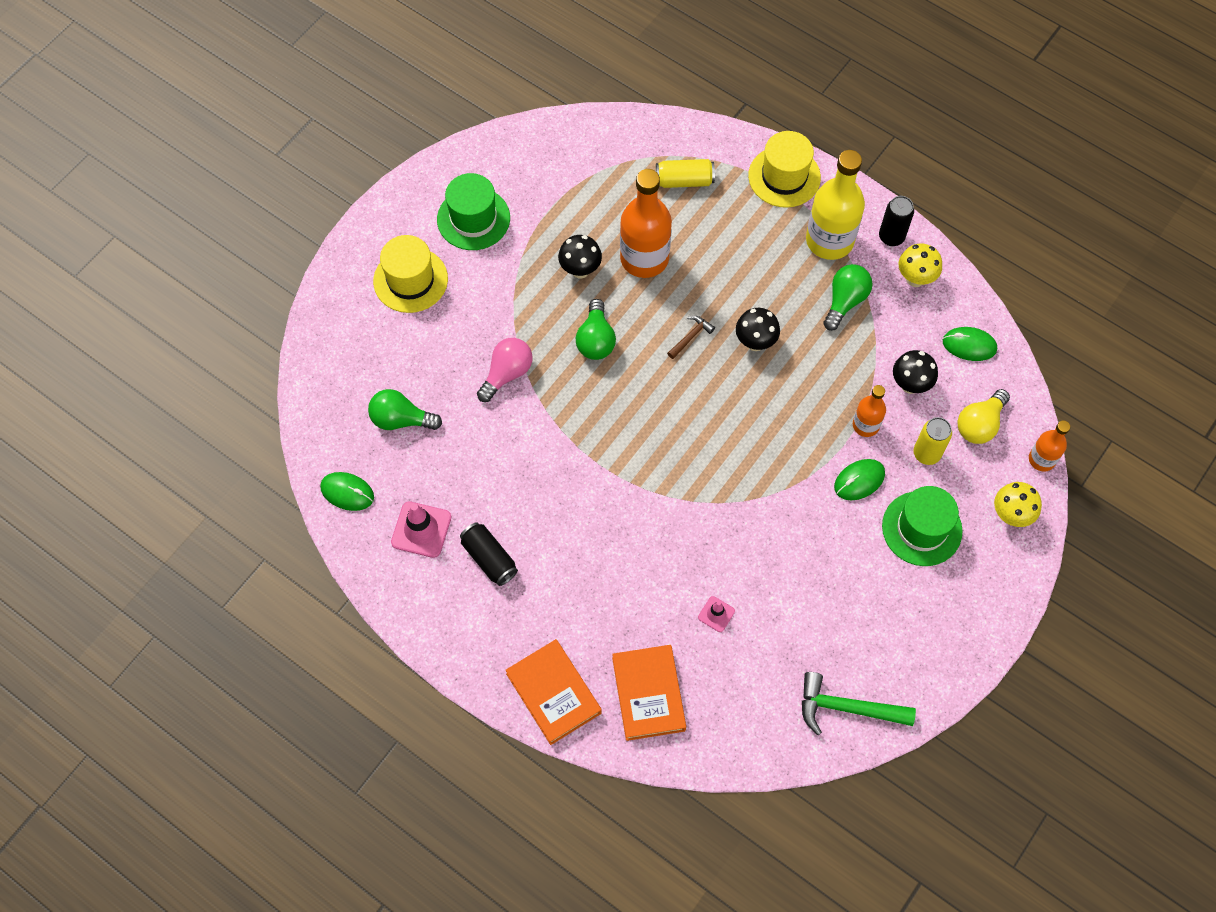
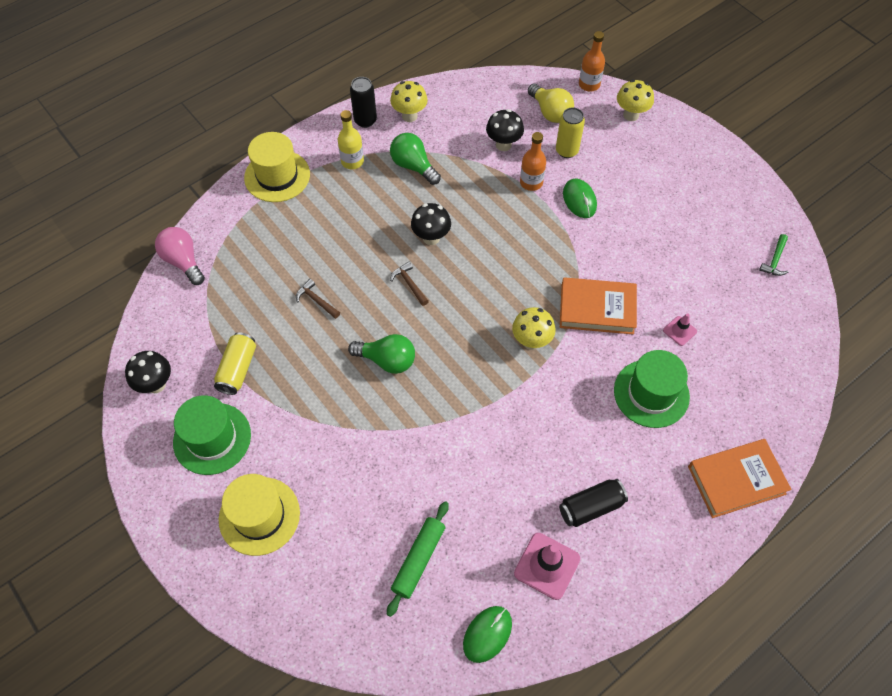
camera: 75 degrees left, 5 degrees down
(401, 419) = (418, 560): green light bulb -> green rolling pin
(507, 373) = (398, 446): pink light bulb -> pink light bulb (183, 261)
(580, 270) = (308, 356): black mushroom -> black mushroom (156, 384)
(644, 258) = (316, 300): orange bottle -> brown hammer
(648, 694) = (746, 401): orange book -> orange book (597, 309)
(657, 467) = (531, 341): none -> yellow mushroom
(684, 180) = (248, 249): yellow can -> yellow can (238, 369)
(829, 240) = (352, 161): yellow bottle -> yellow bottle, size x0.54
(846, 708) = (775, 260): green hammer -> green hammer, size x0.53
(922, 528) = (630, 171): green hat -> green hat (651, 393)
(969, 345) = (480, 99): green mouse -> none

